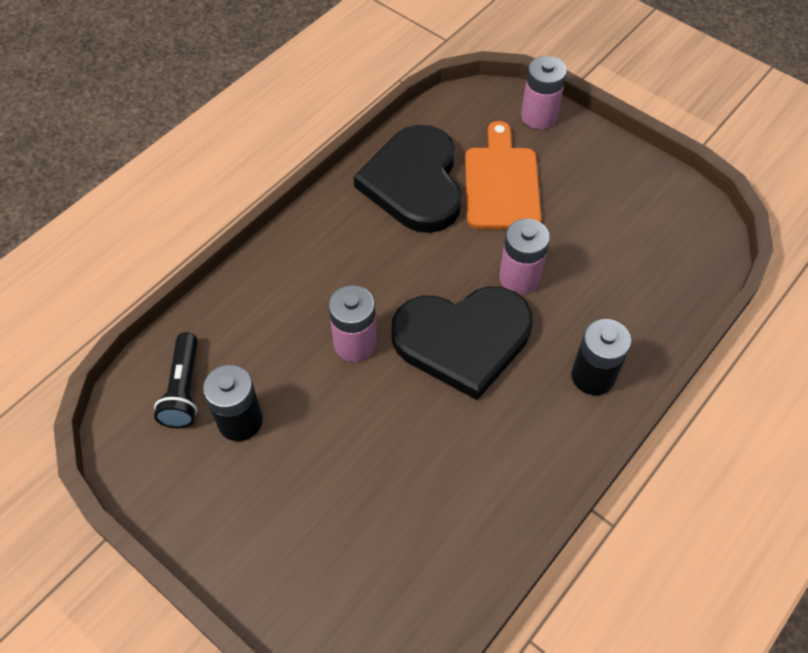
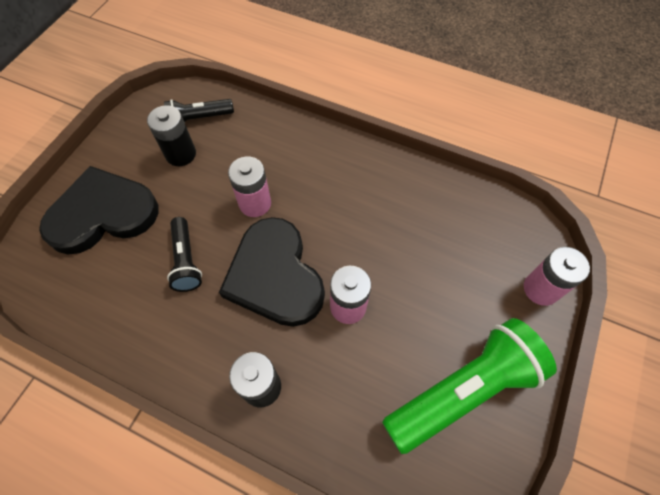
camera: 75 degrees right, 5 degrees up
(414, 183) = (419, 206): black heart -> black heart (102, 214)
(415, 434) = (186, 260): none -> black flashlight
(501, 183) = (446, 272): orange cutting board -> none
(626, 206) = (463, 390): none -> green flashlight

